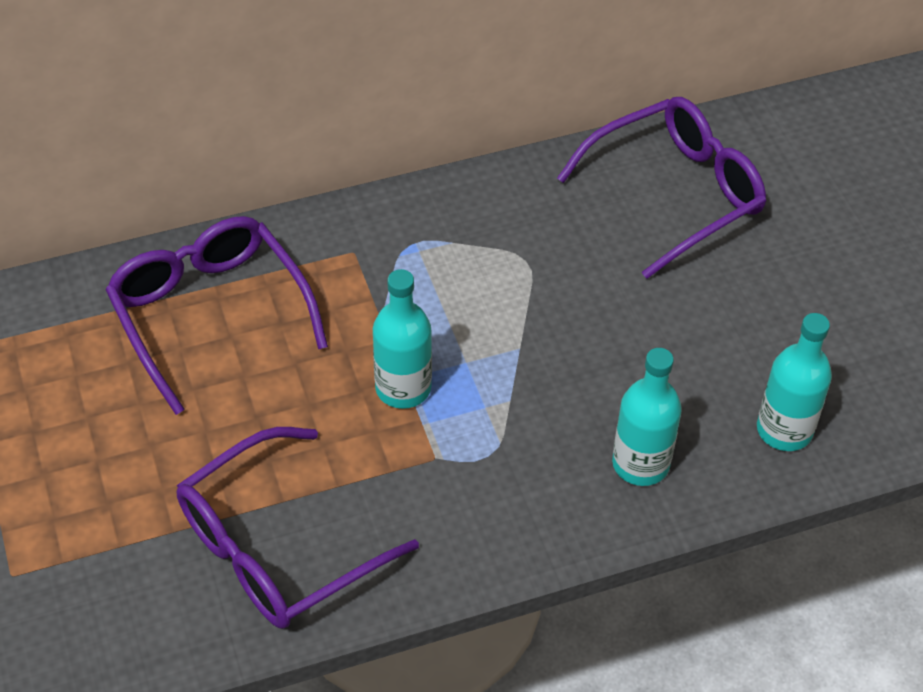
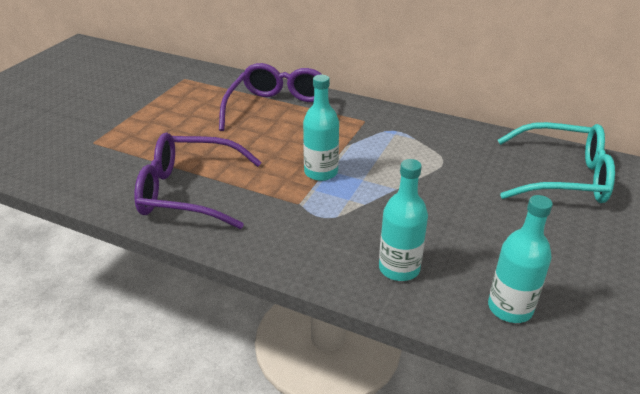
camera: 45 degrees right, 15 degrees down
(675, 193) = (562, 177): purple glasses -> turquoise glasses

